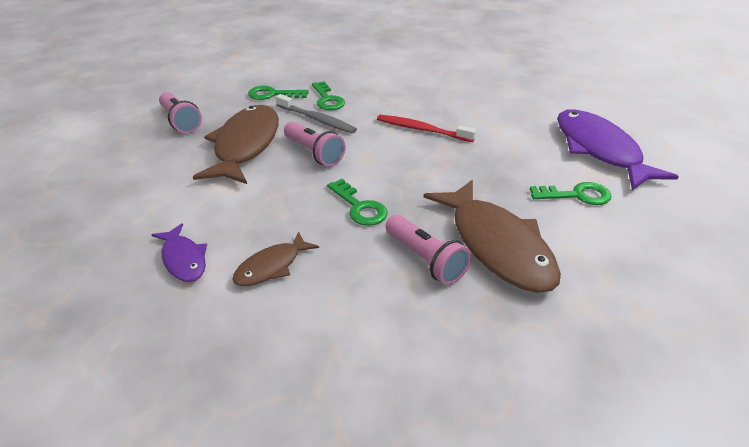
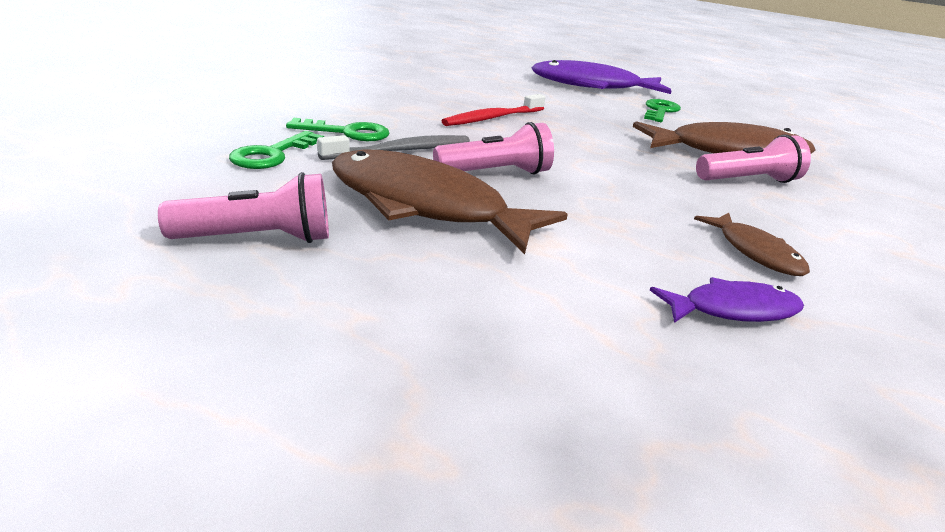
camera: 70 degrees left, 10 degrees down
(359, 207) = (642, 182): green key -> none

